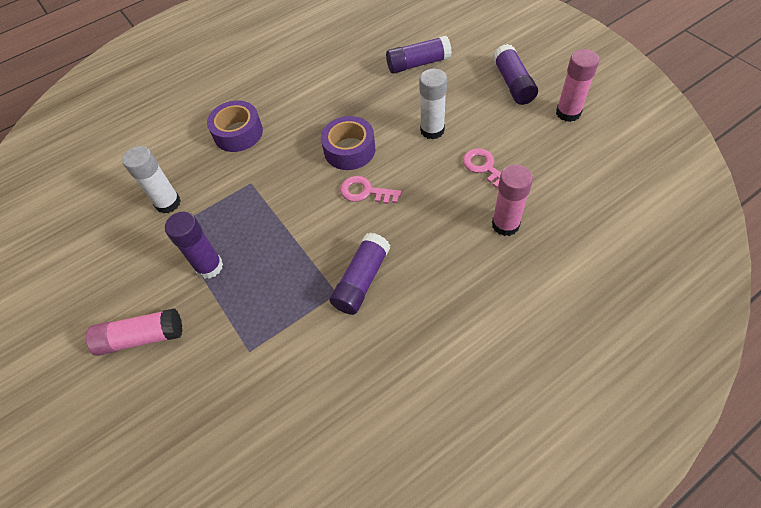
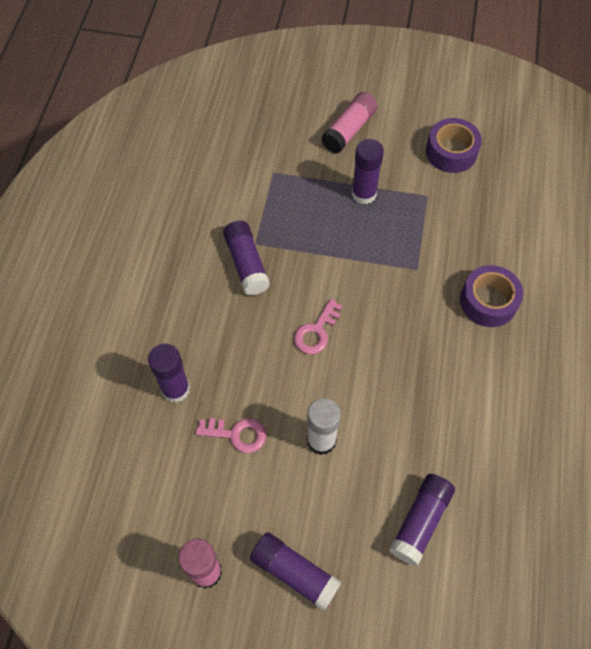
camera: 130 degrees right, 5 degrees up
(168, 203) = (456, 208): white glue stick -> none
(349, 150) = (373, 360): purple tape -> purple tape (451, 152)
(365, 192) = (316, 332): pink key -> pink key turned 150 degrees clockwise
(505, 224) = (175, 389): pink glue stick -> purple glue stick

